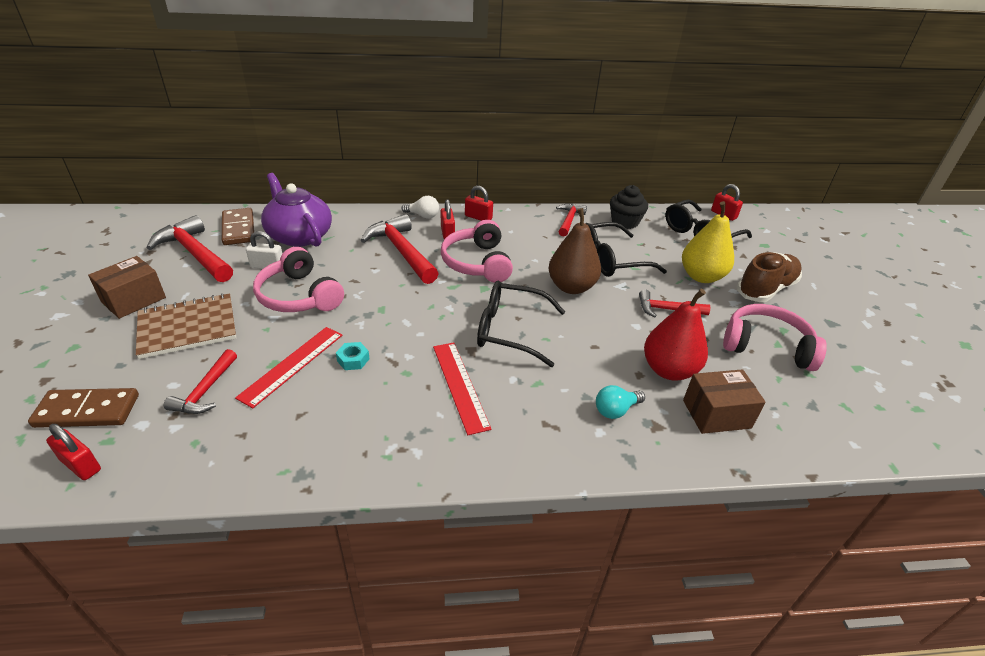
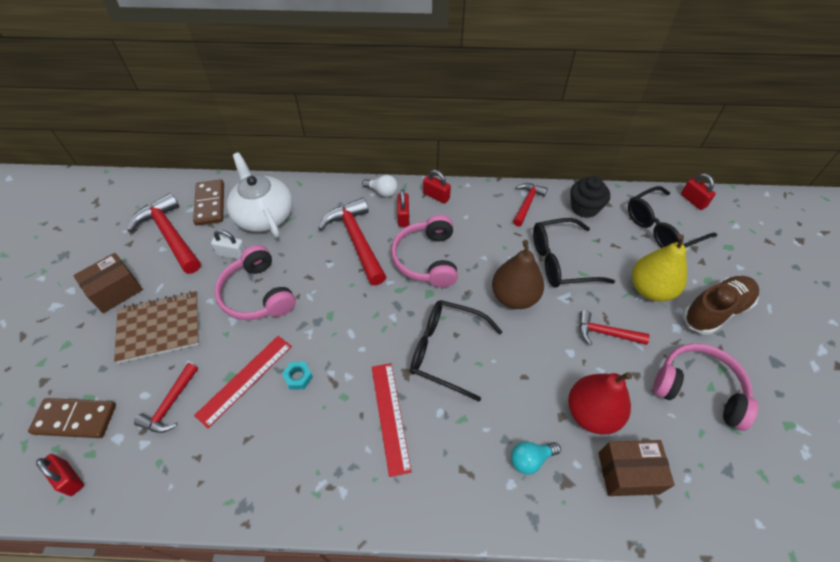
camera: 10 degrees right, 15 degrees up
(299, 236) = (264, 215): purple teapot -> white teapot

